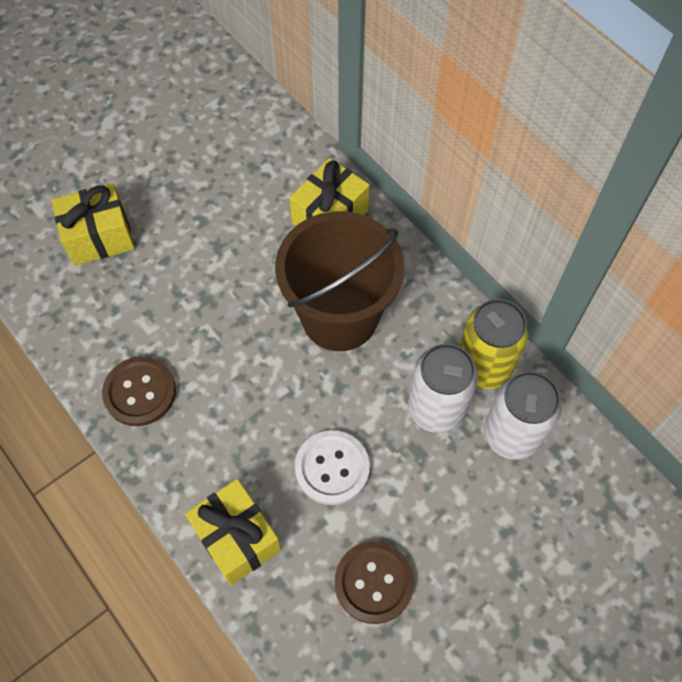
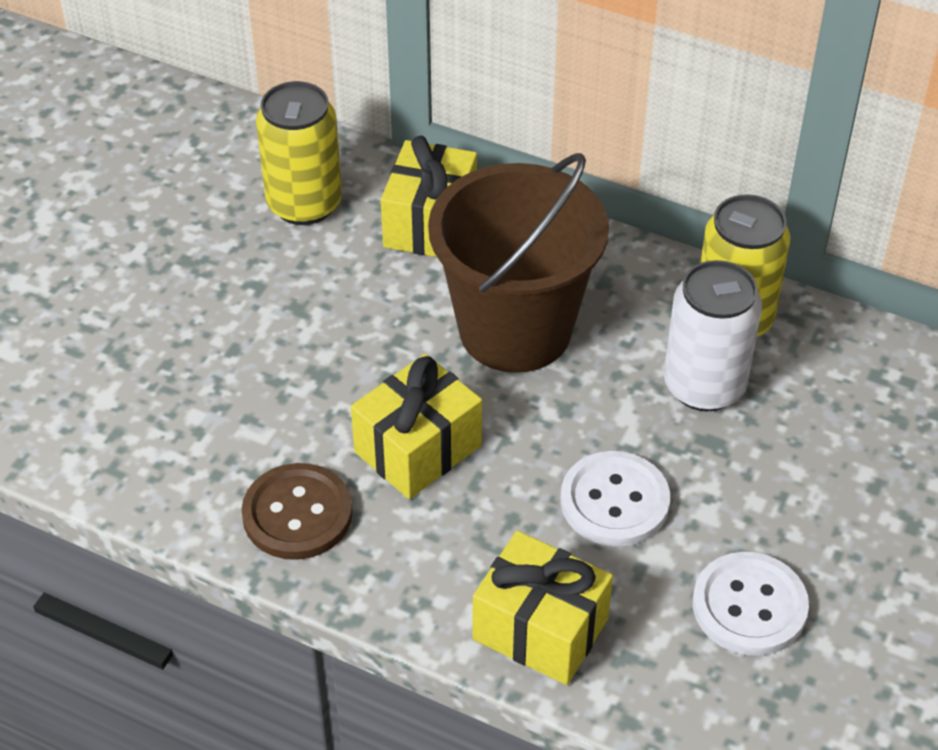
camera: 25 degrees left, 15 degrees down
(99, 237) = (120, 353): yellow gift -> yellow gift (418, 449)
(261, 172) = (304, 204): none -> yellow can
(374, 582) = (749, 606): brown button -> white button
(512, 434) = (814, 379): white can -> none

